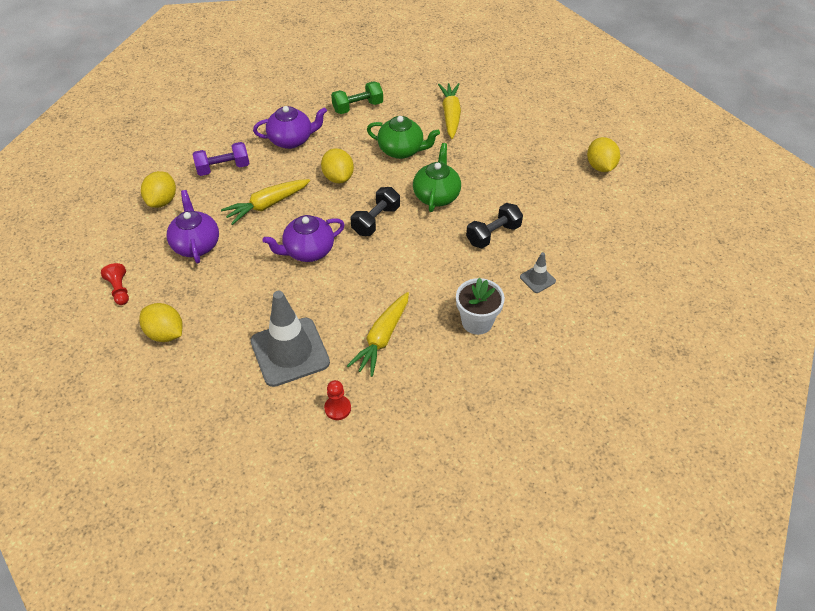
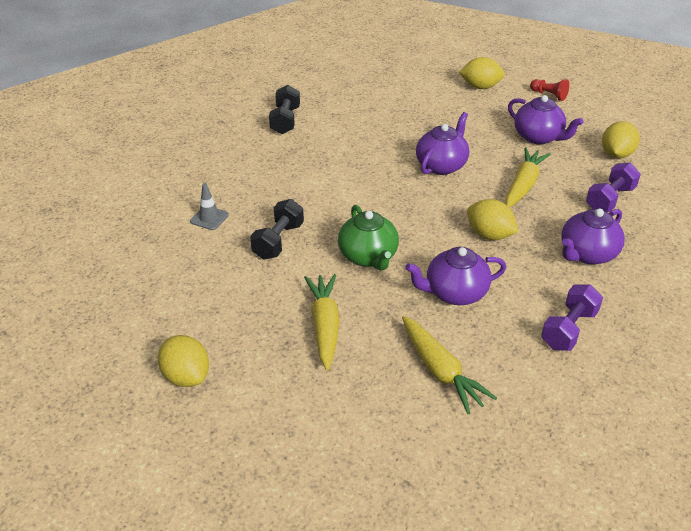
camera: 150 degrees right, 10 degrees down
(162, 201) = (616, 154): yellow lemon -> yellow lemon turned 45 degrees clockwise
(290, 352) = (381, 106): grey traffic cone -> none
(337, 408) = (316, 93): red pawn -> none
(358, 107) = (568, 329): green dumbbell -> purple dumbbell
(376, 220) = (407, 210): black dumbbell -> black dumbbell (285, 121)
(382, 338) = (319, 134): yellow carrot -> yellow carrot (325, 326)
(401, 150) = (454, 293): green teapot -> purple teapot
(477, 322) = (248, 169): white flower pot -> none

